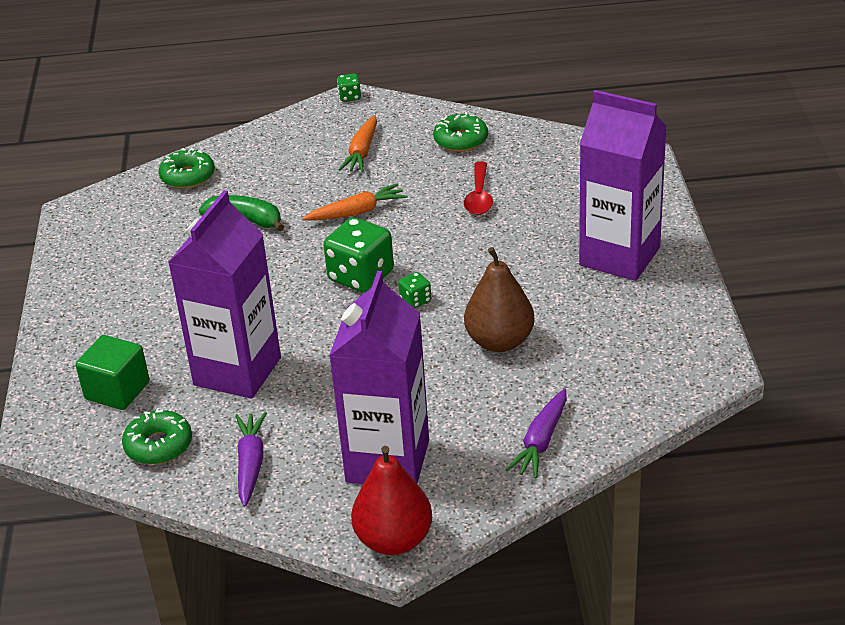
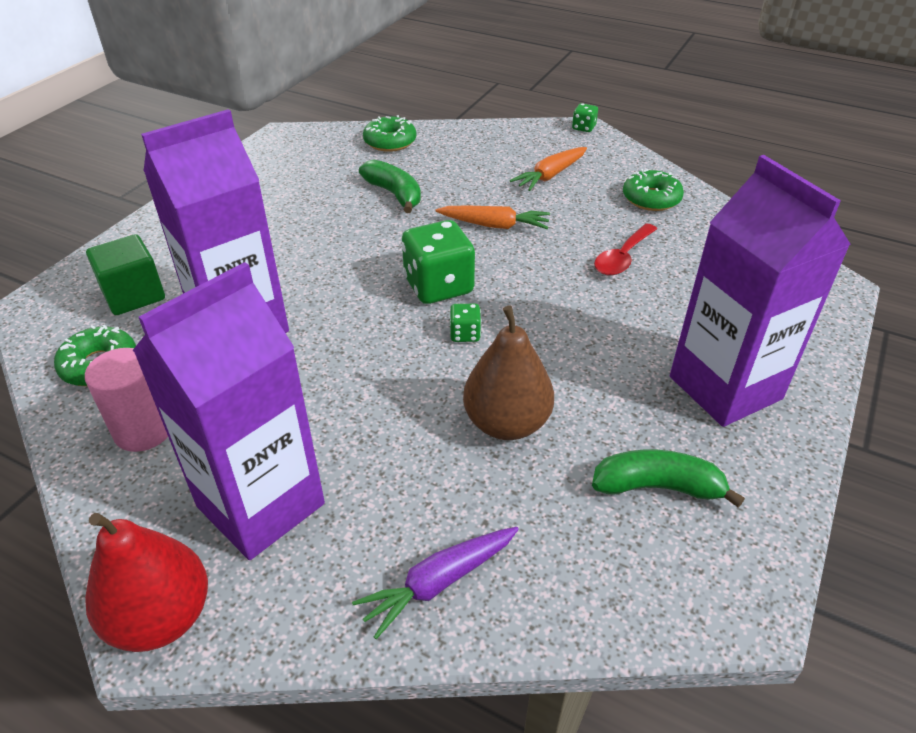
camera: 30 degrees right, 5 degrees up
(250, 464) = (143, 430): purple carrot -> pink cylinder
(624, 333) = (657, 487): none -> green banana

